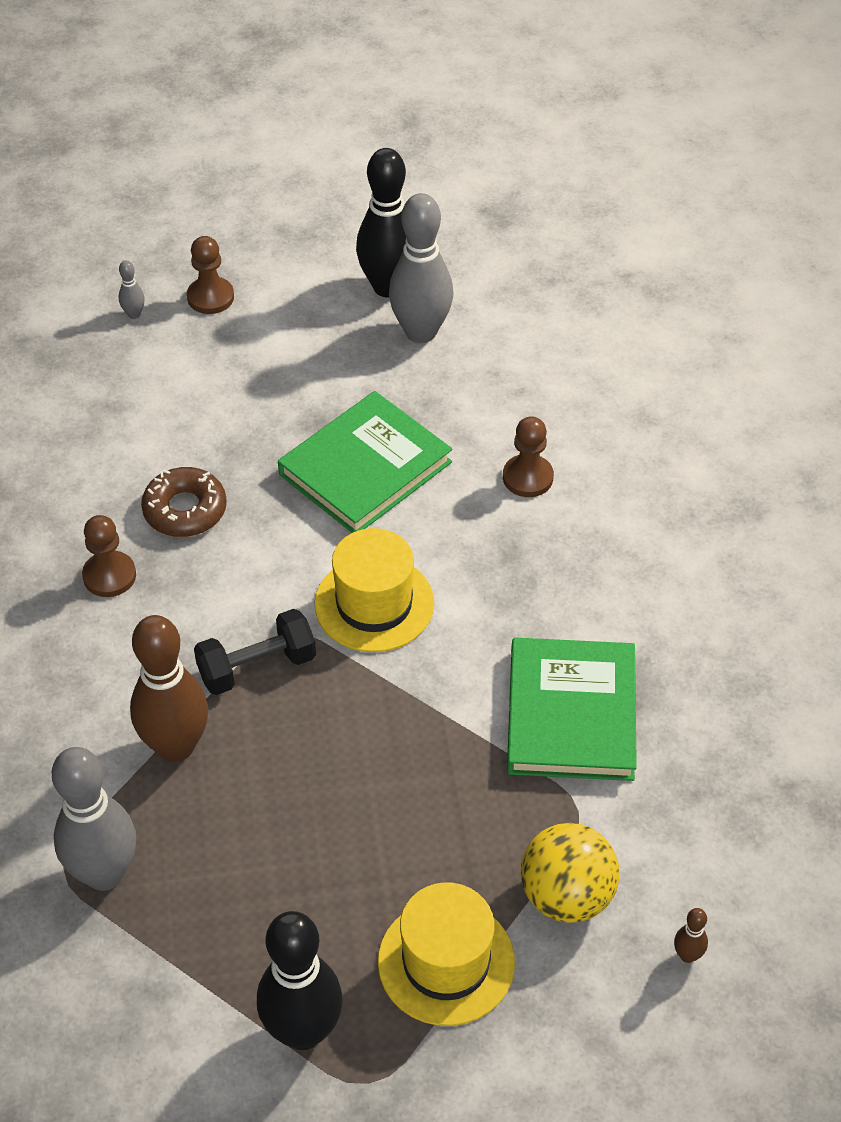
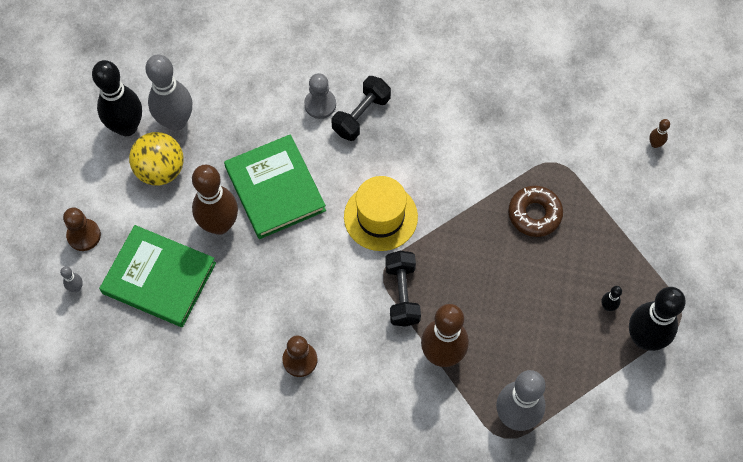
camera: 70 degrees left, 15 degrees up
(185, 510) = (265, 301): brown donut -> brown donut (534, 214)
(283, 425) = (219, 224): none -> brown bowling pin
(342, 958) = (607, 306): none -> black bowling pin
(446, 962) = (625, 256): yellow hat -> none
(527, 477) = (320, 104): brown pawn -> grey pawn
(534, 531) = (361, 115): none -> black dumbbell
(567, 895) = (604, 186): yellow ball -> yellow ball (160, 170)
(571, 714) = (494, 143): green book -> green book (159, 278)

